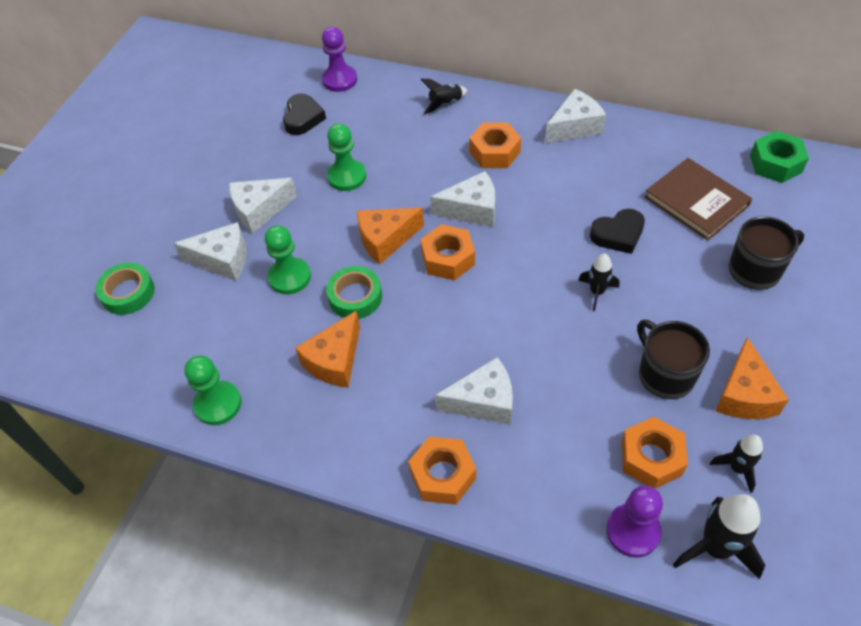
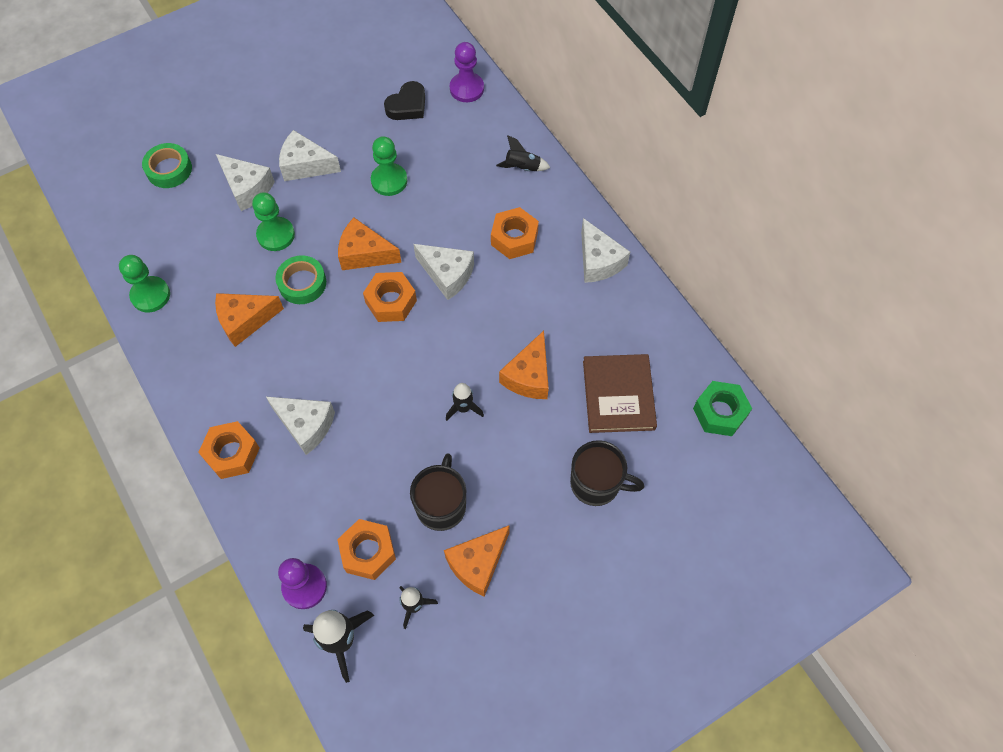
camera: 35 degrees right, 10 degrees up
(575, 127) = (598, 261): white cheese -> white cheese turned 60 degrees clockwise
(618, 234) = (529, 376): black heart -> orange cheese

